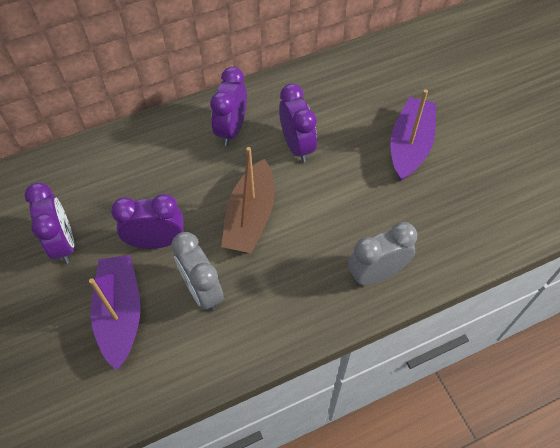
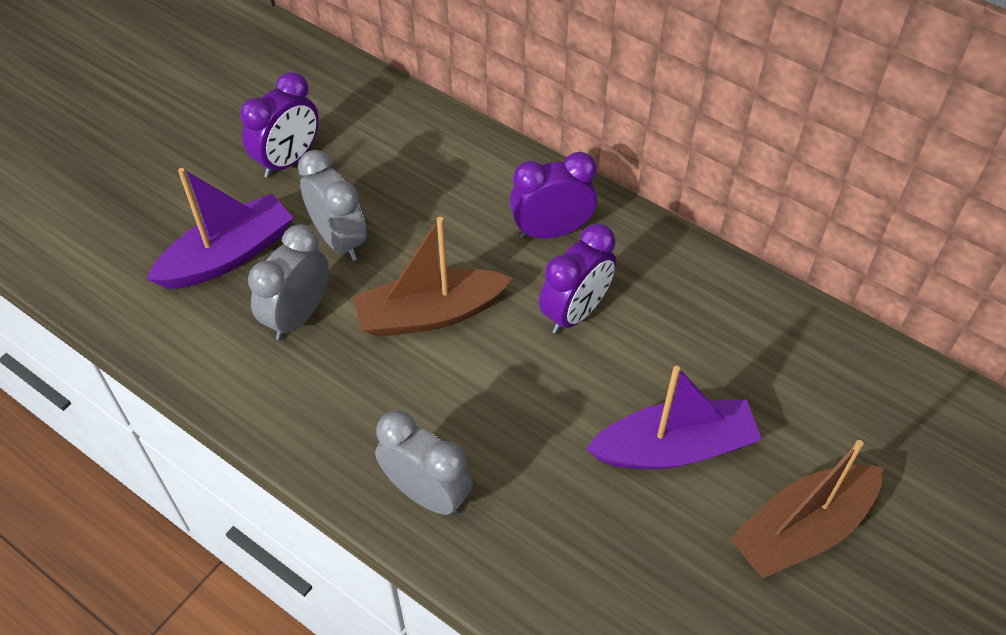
camera: 60 degrees right, 5 degrees down
(157, 241) = (339, 240): purple clock -> grey clock
(483, 119) = (802, 529): none -> brown boat

